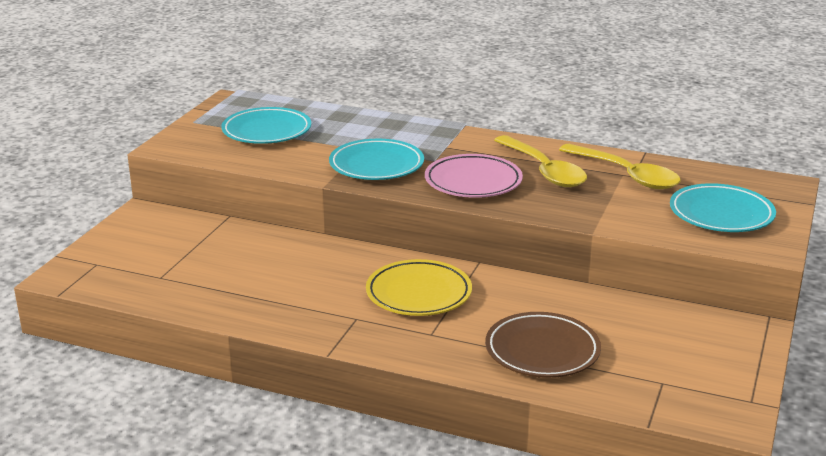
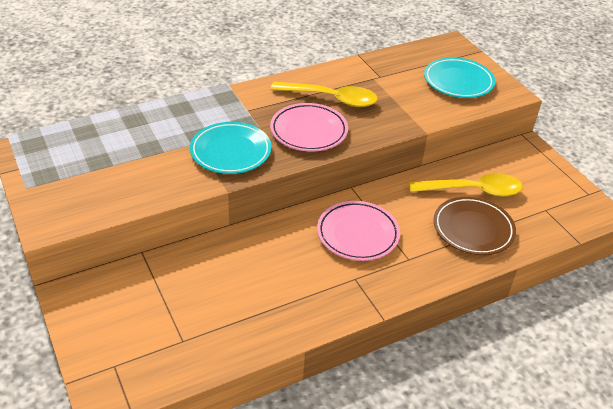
camera: 50 degrees left, 15 degrees up
(267, 131) = (102, 164): turquoise plate -> none
(418, 293) = (357, 234): yellow plate -> pink plate
(626, 175) = (376, 78): yellow spoon -> yellow spoon (472, 190)

